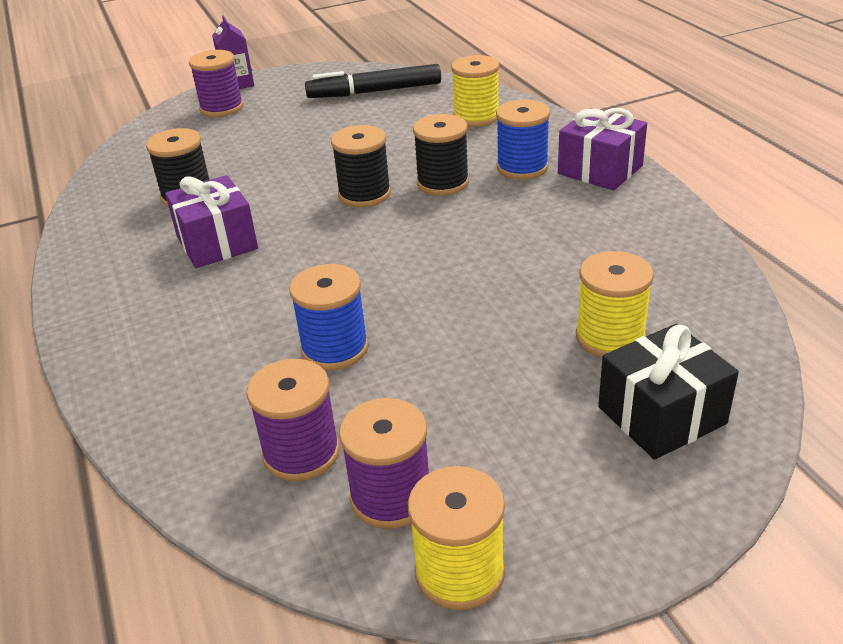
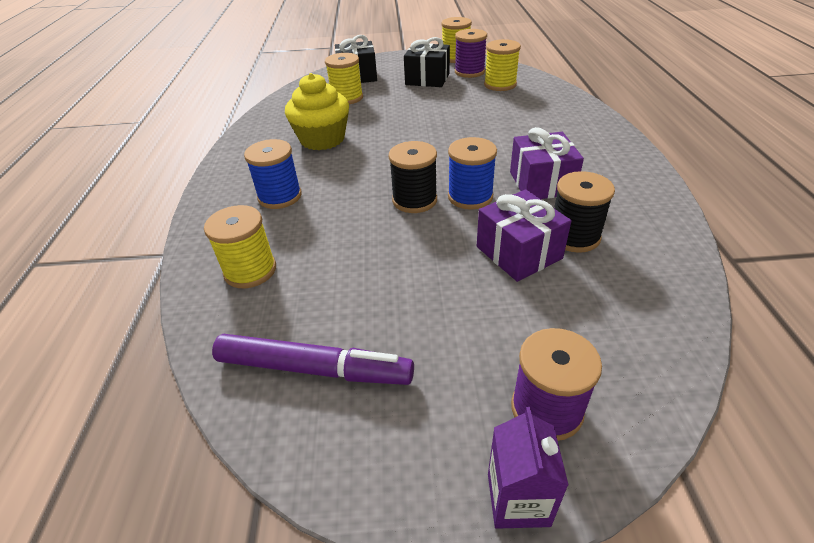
camera: 160 degrees left, 5 degrees up
(301, 453) = (500, 85): purple spool -> yellow spool
(335, 349) = (475, 113): blue spool -> blue spool (470, 196)
(374, 92) = (314, 368): black marker -> purple marker
(443, 183) = (349, 197): black spool -> none
(483, 440) = (427, 79): none -> black gift
(555, 243) = (322, 139): none -> yellow cupcake
(600, 170) = (233, 181): purple gift -> purple gift (518, 252)

